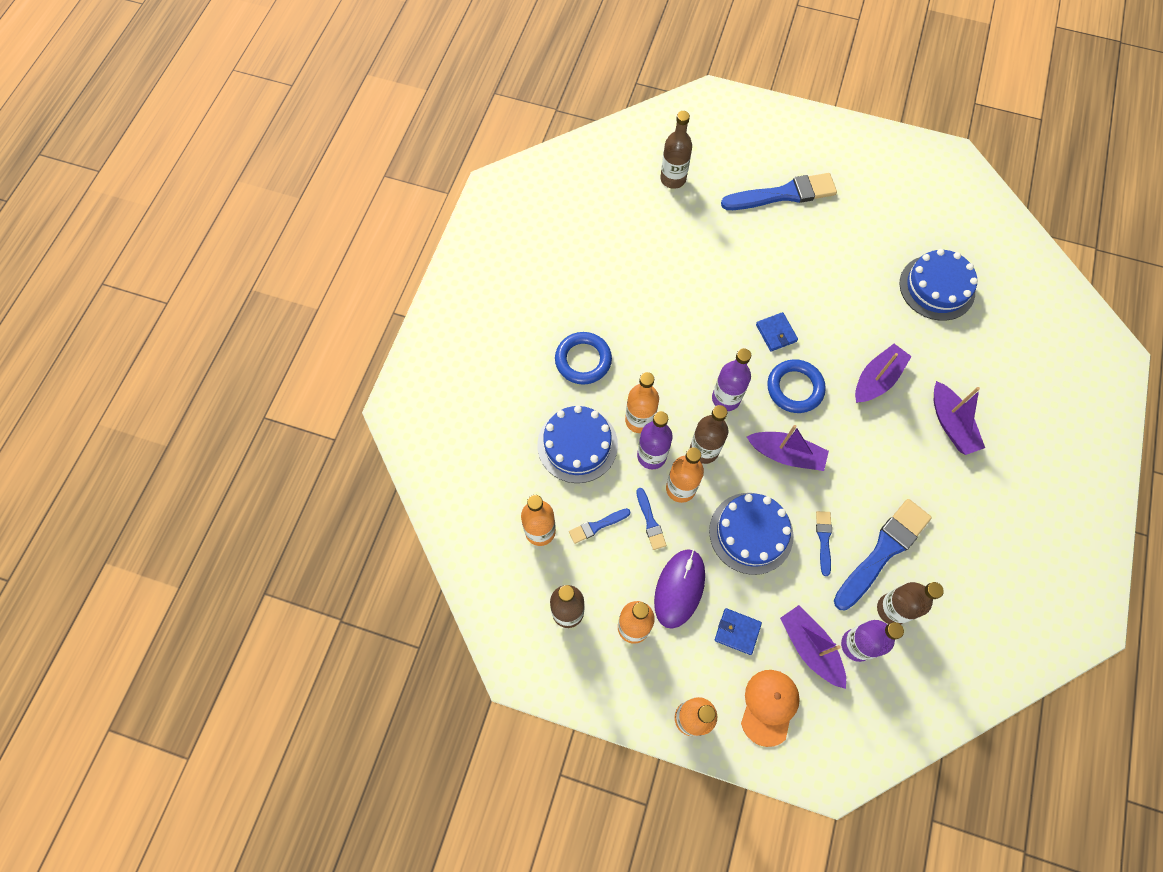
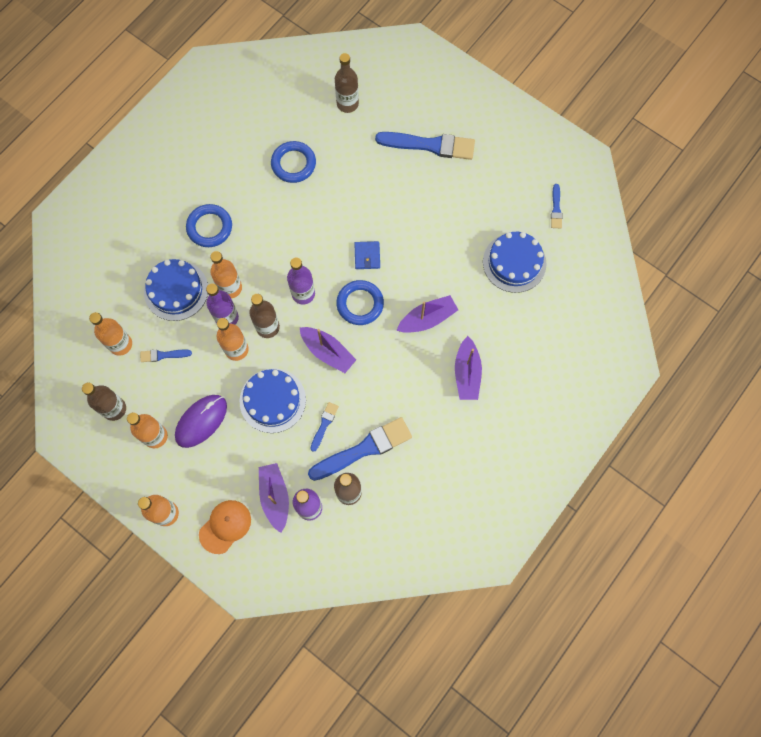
camera: 20 degrees right, 5 degrees up
(645, 260) = (293, 164): none -> blue ring
(650, 521) = (203, 366): blue brush -> blue brush (556, 209)
(737, 631) = (228, 466): blue wallet -> none

